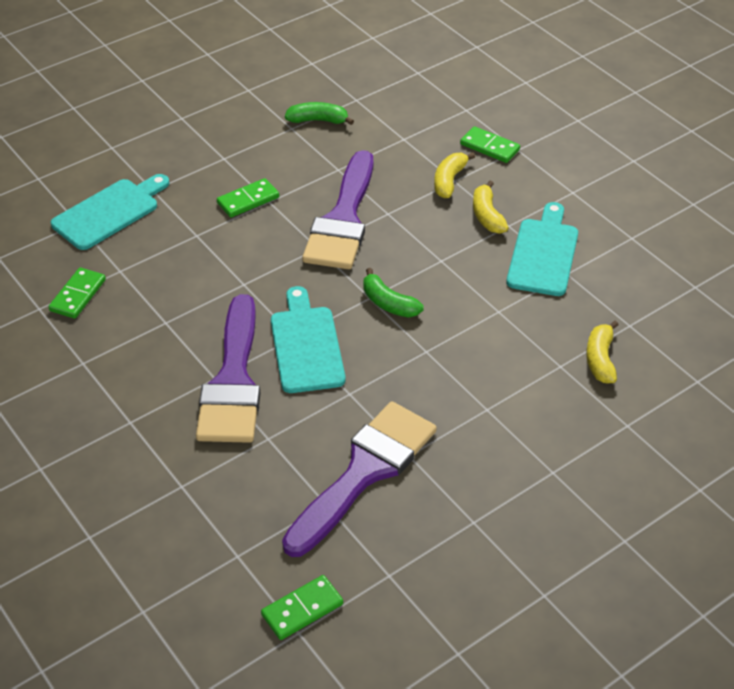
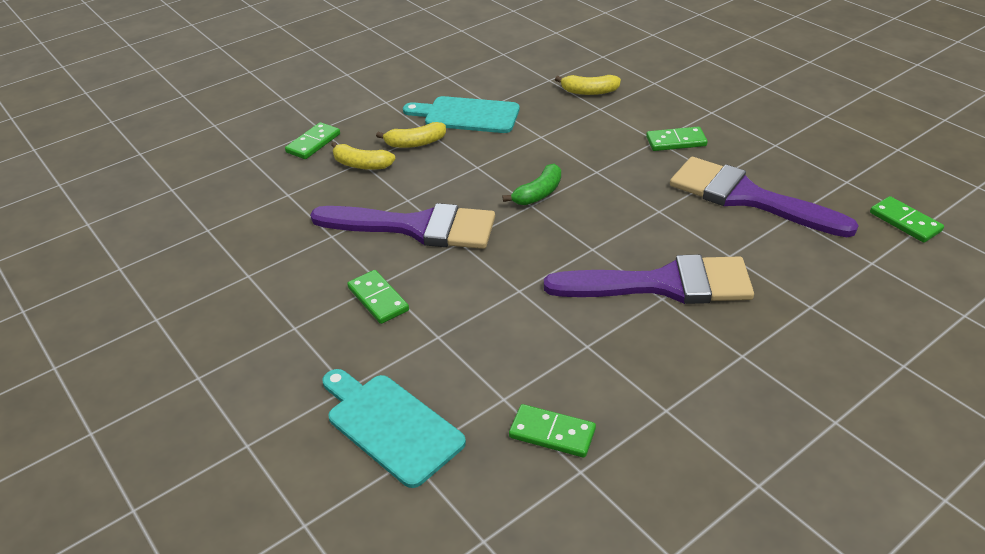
camera: 90 degrees left, 5 degrees down
(306, 345) = (603, 240): turquoise cutting board -> none
(318, 120) = (239, 255): green banana -> none
(483, 426) = (676, 141): none -> green domino

